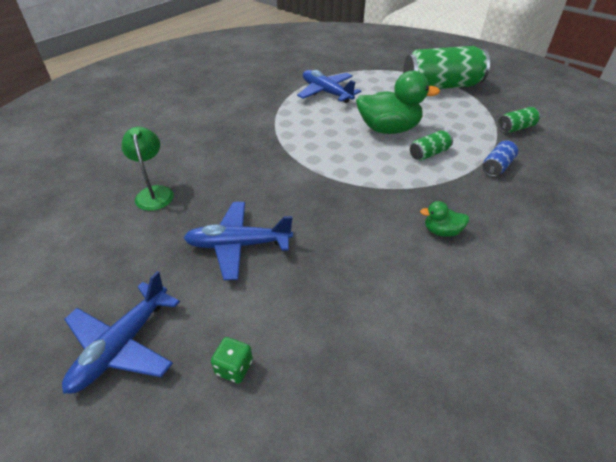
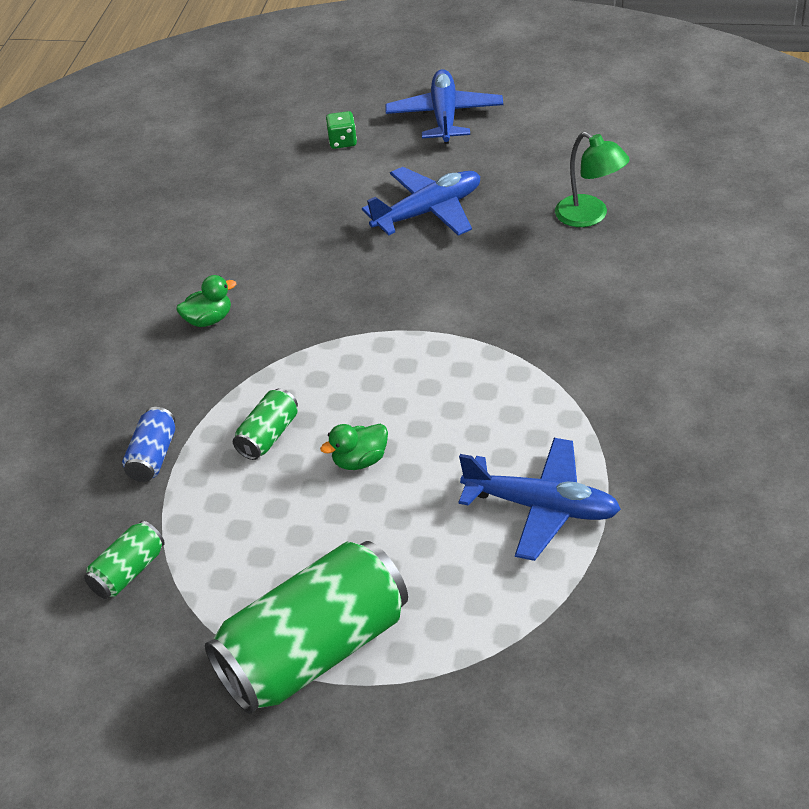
camera: 155 degrees right, 0 degrees up
(388, 129) = (360, 460): green duck -> green duck, size x0.47

